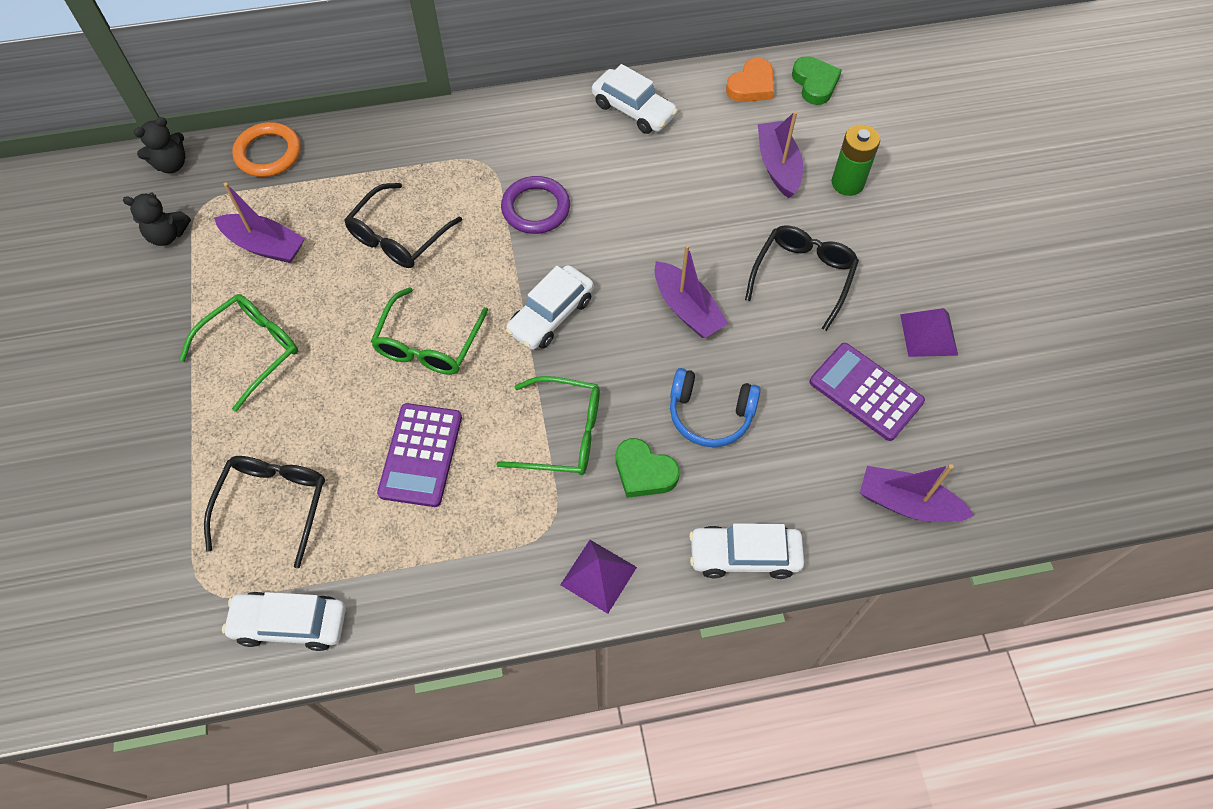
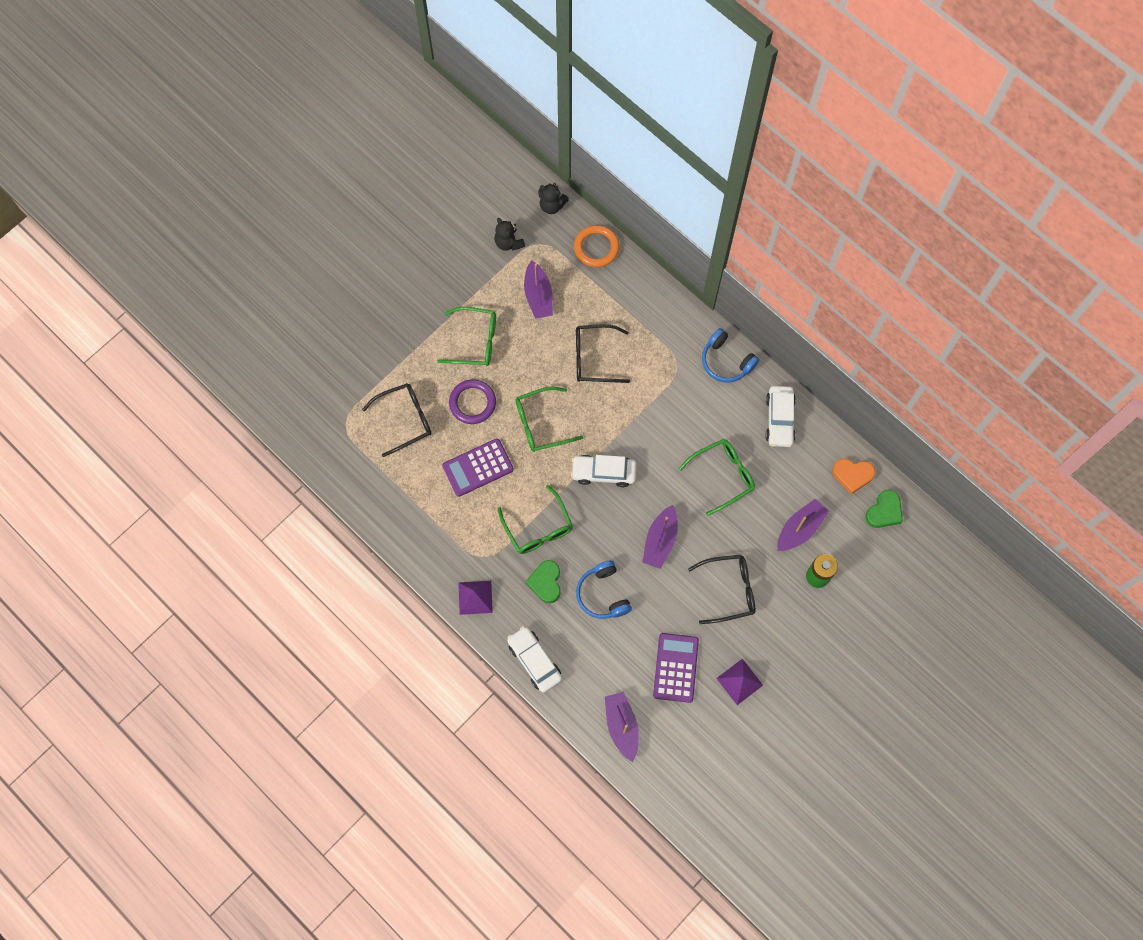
camera: 55 degrees right, 10 degrees up
(290, 624) = (356, 474): white car -> none
(522, 116) = (726, 361): none -> blue headphones
(536, 208) = (667, 415): purple ring -> purple ring (472, 403)
(656, 198) = (723, 475): none -> green glasses

